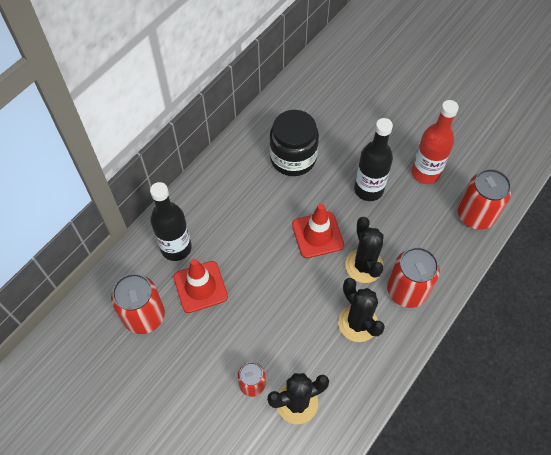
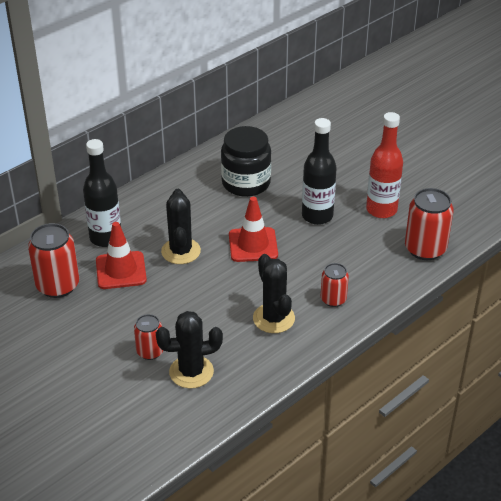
camera: 10 degrees right, 20 degrees down
(364, 266) = (294, 274): black cactus -> black cactus (181, 251)
(407, 290) = (333, 299): red can -> red can, size x0.59

